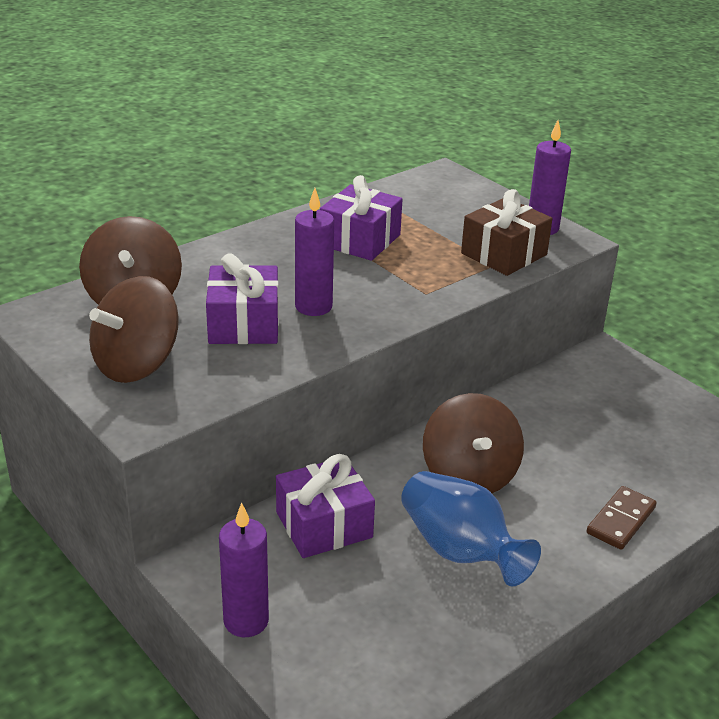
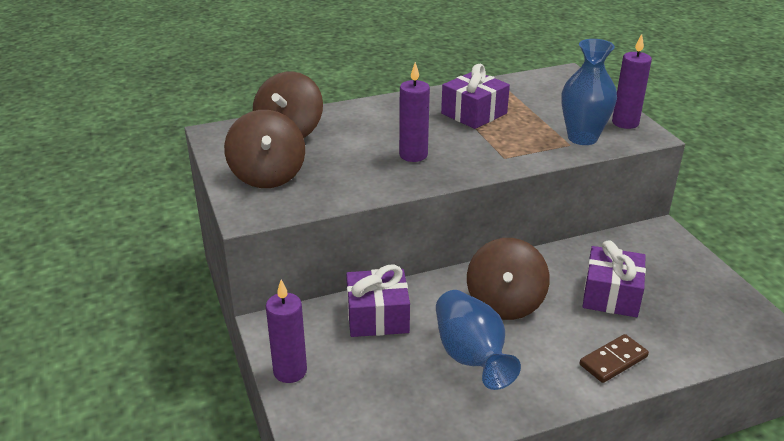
camera: 20 degrees right, 0 degrees up
(137, 364) = (267, 175): brown spinning top -> brown spinning top turned 75 degrees counterclockwise
(244, 324) = (356, 160): purple gift -> purple gift (611, 295)
(504, 254) = (582, 138): brown gift -> blue vase

